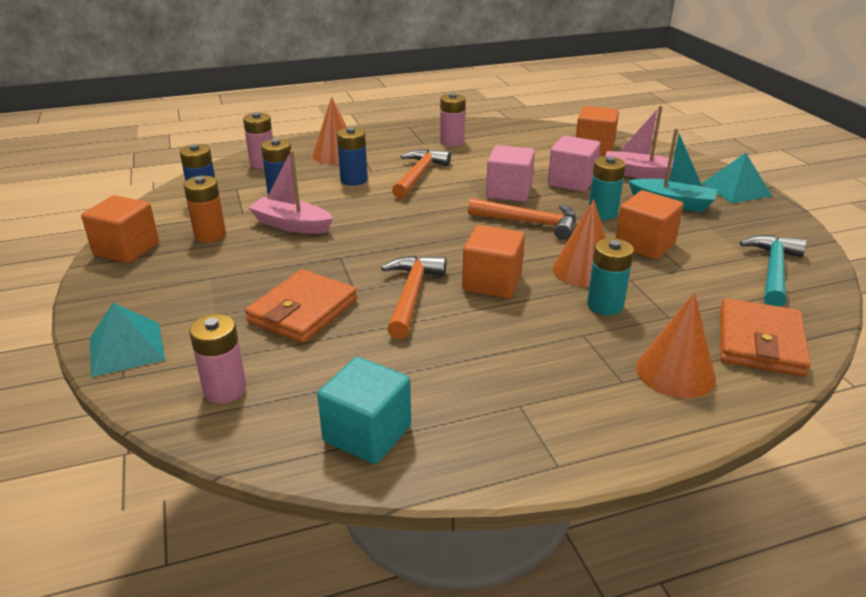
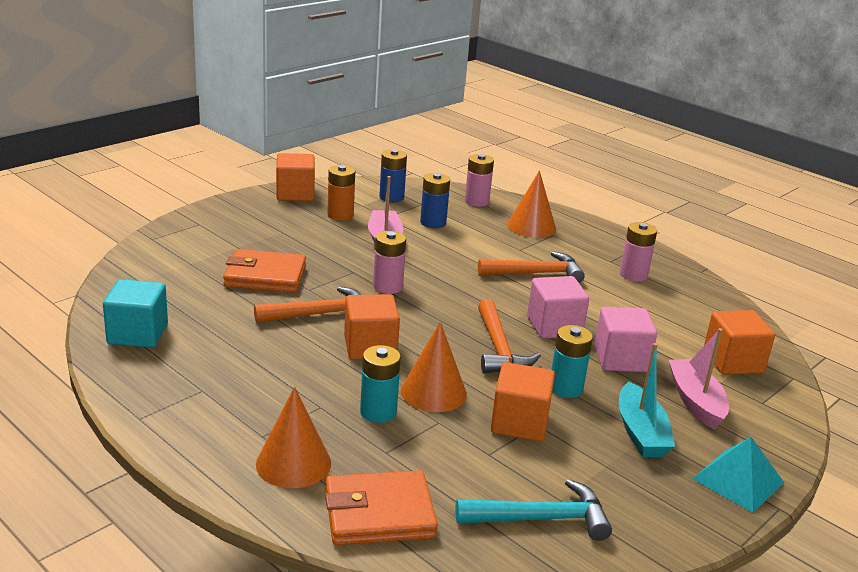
camera: 60 degrees right, 5 degrees down
(126, 348) = (181, 230): turquoise pyramid -> none
(225, 389) = (157, 273): pink battery -> pink battery (388, 287)
(354, 180) = (490, 246): blue battery -> none

